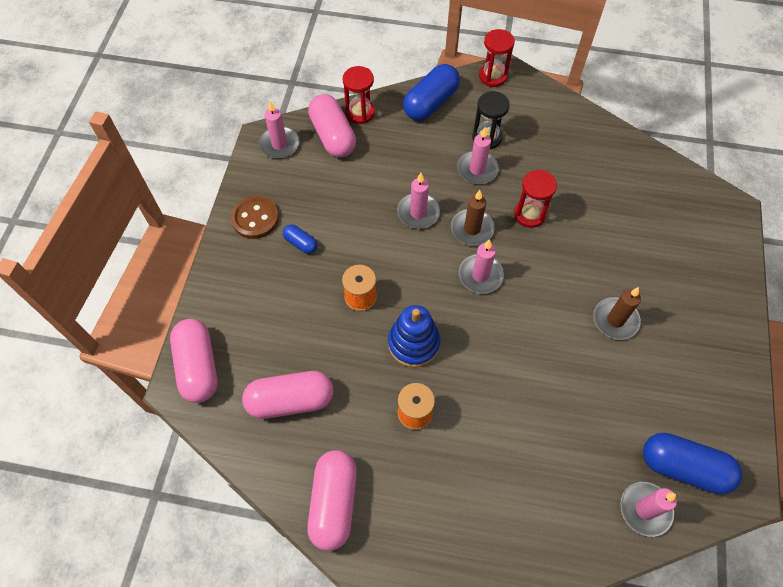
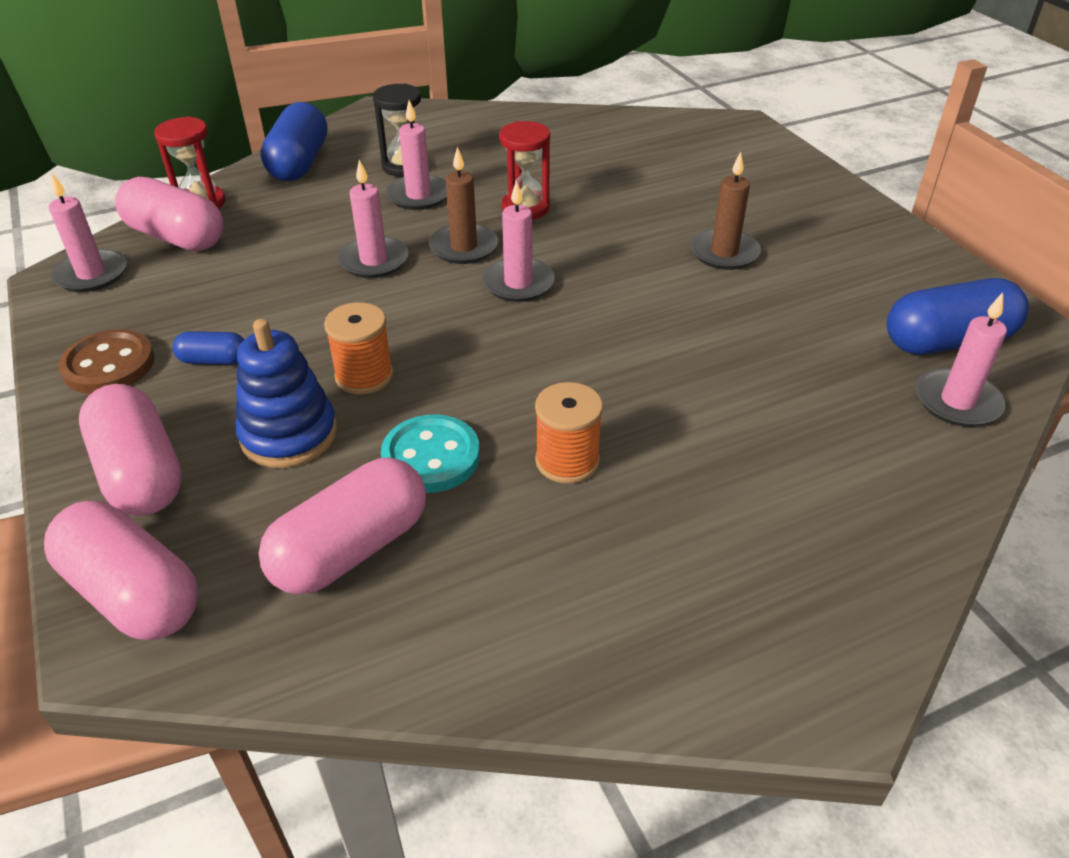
camera: 35 degrees left, 20 degrees down
(334, 503) = (545, 642): pink capsule -> pink capsule (140, 473)
(356, 369) = (431, 457): none -> turquoise button
(413, 343) = (492, 388): blue stacking toy -> blue stacking toy (289, 434)
(493, 76) = (362, 118): red hourglass -> none

